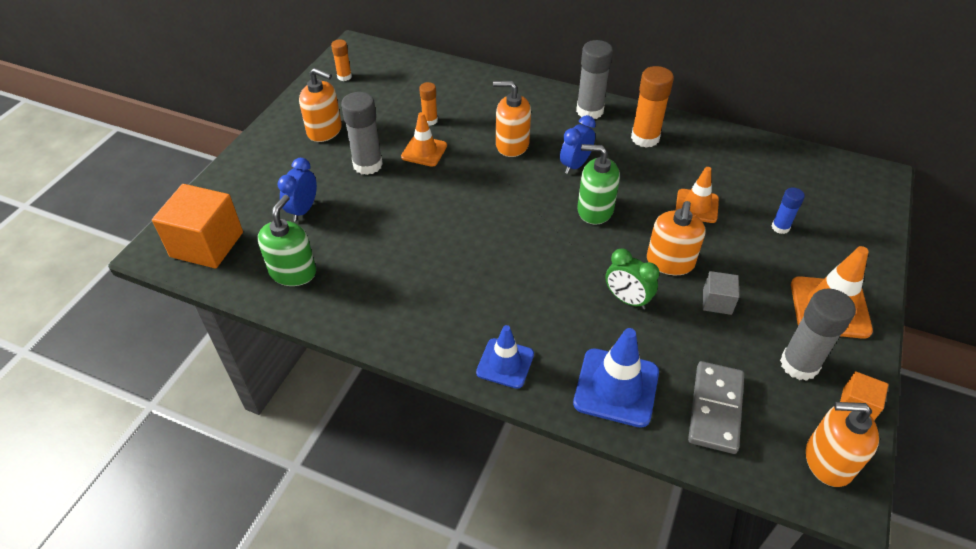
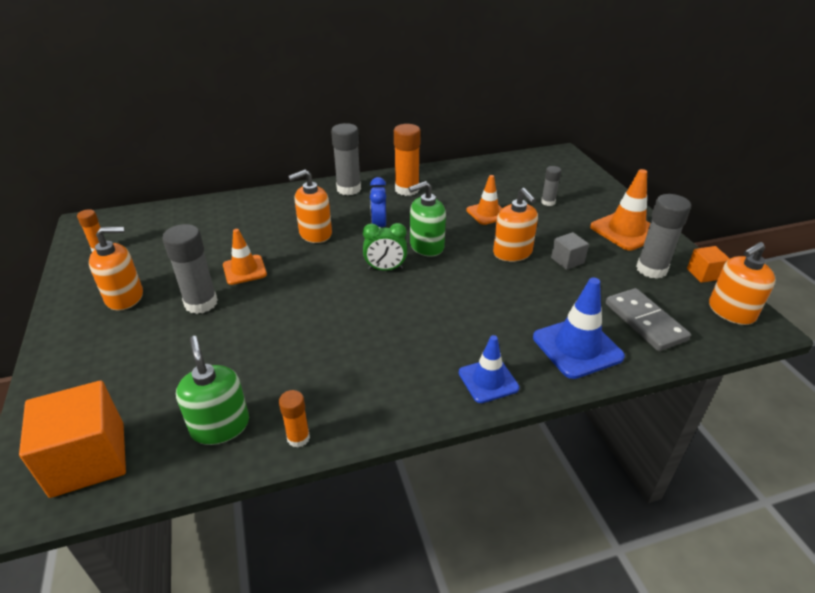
camera: 40 degrees left, 10 degrees down
(303, 210) = (173, 370): blue clock -> none
(430, 120) = (224, 247): orange glue stick -> orange glue stick (298, 438)
(627, 299) = (515, 289): green clock -> green clock (385, 269)
(780, 227) = (548, 202): blue glue stick -> grey glue stick

